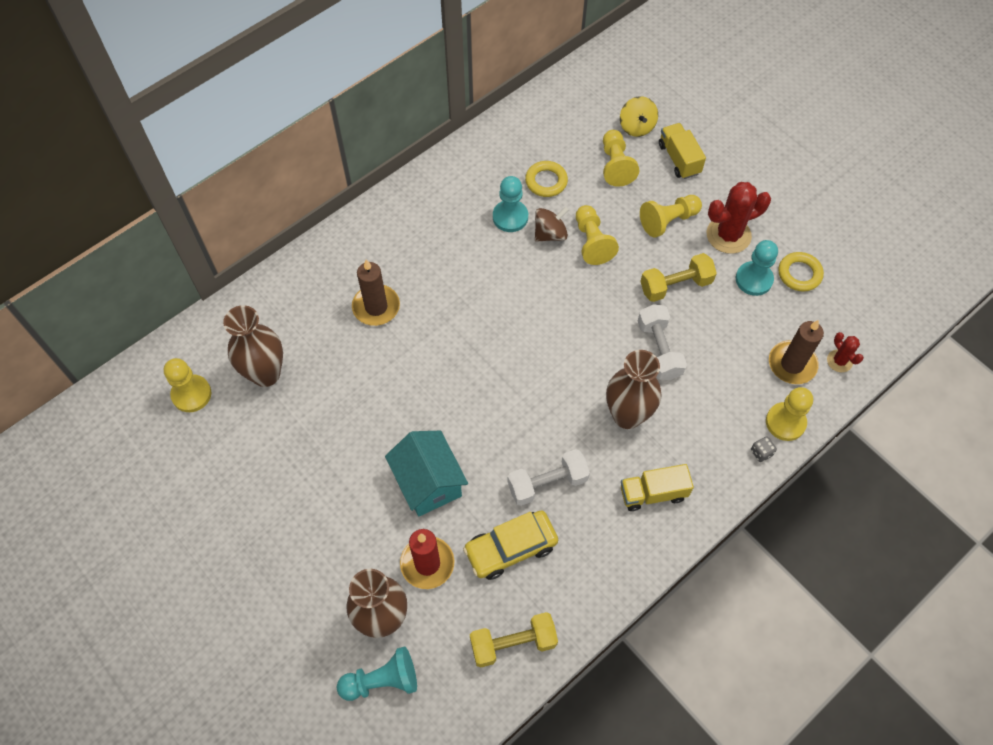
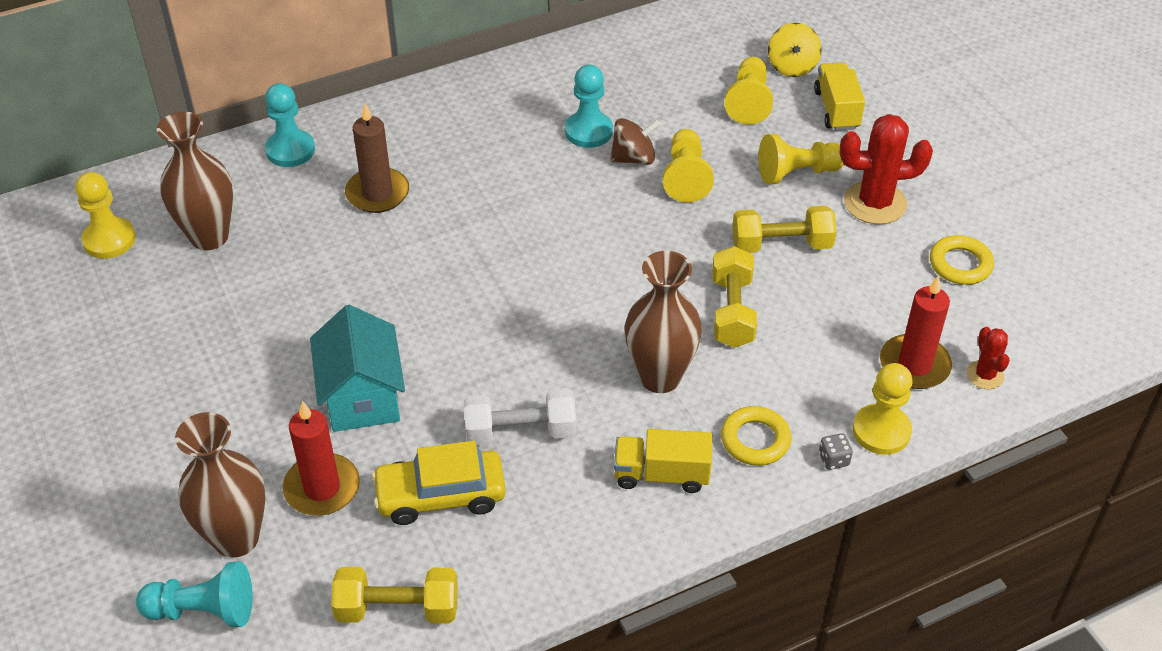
camera: 15 degrees right, 15 degrees down
(546, 181) = (650, 102): yellow ring -> yellow ring (755, 440)
(659, 349) = (732, 311): white dumbbell -> yellow dumbbell
(754, 279) = (893, 258): turquoise pawn -> turquoise pawn (290, 150)
(792, 364) = (914, 365): brown candle -> red candle

